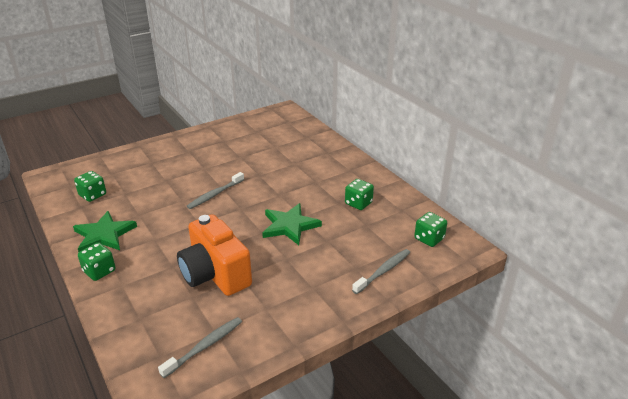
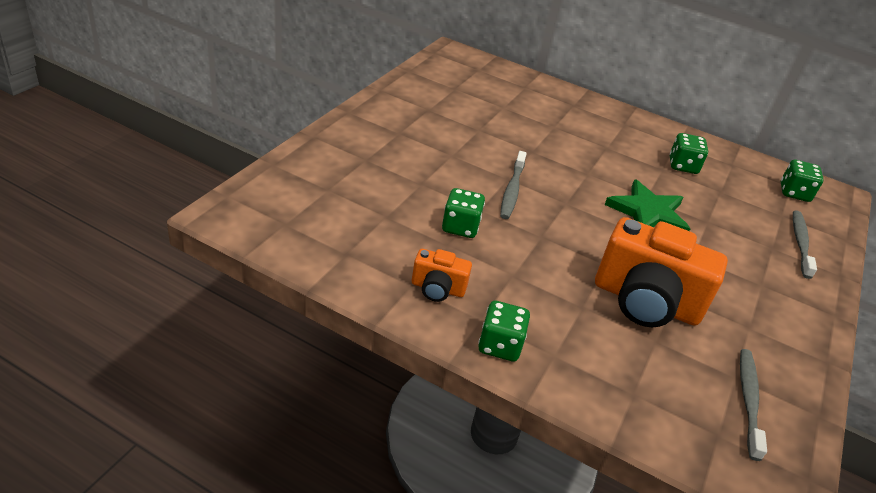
camera: 35 degrees left, 5 degrees up
(93, 195) = (342, 230): green dice -> green dice (460, 227)
(104, 235) = (437, 288): green star -> orange camera

